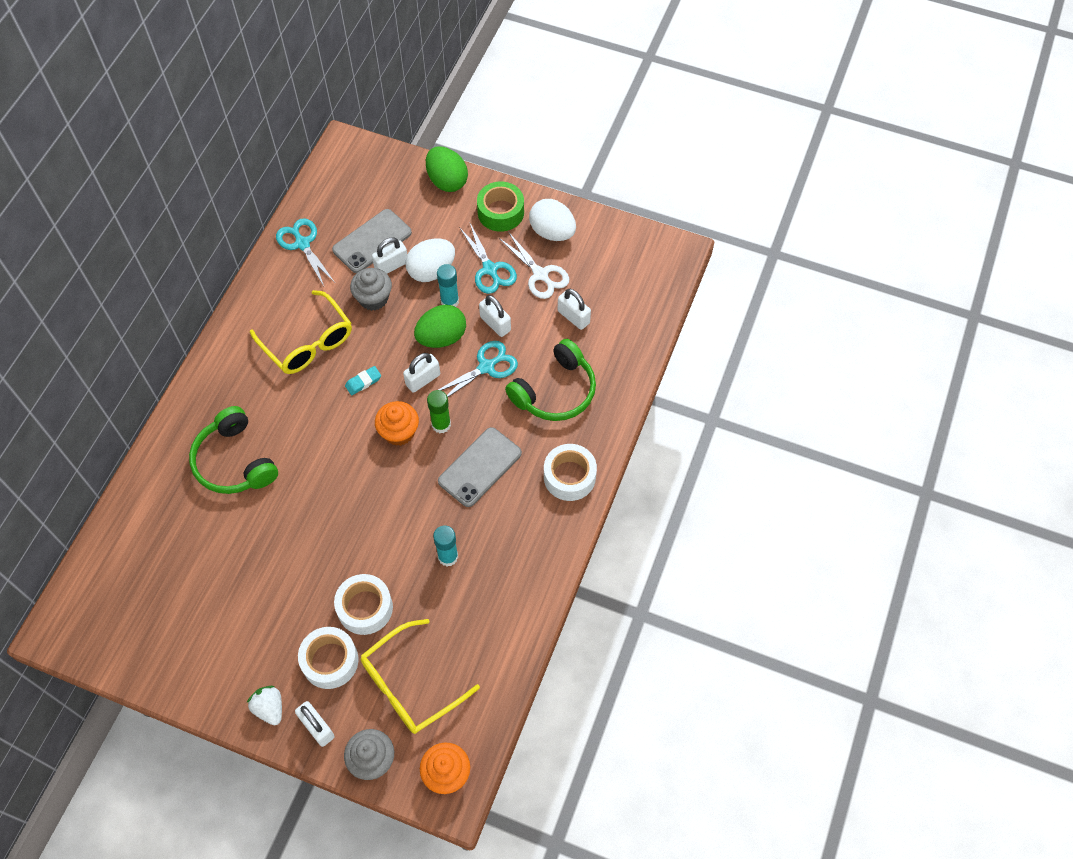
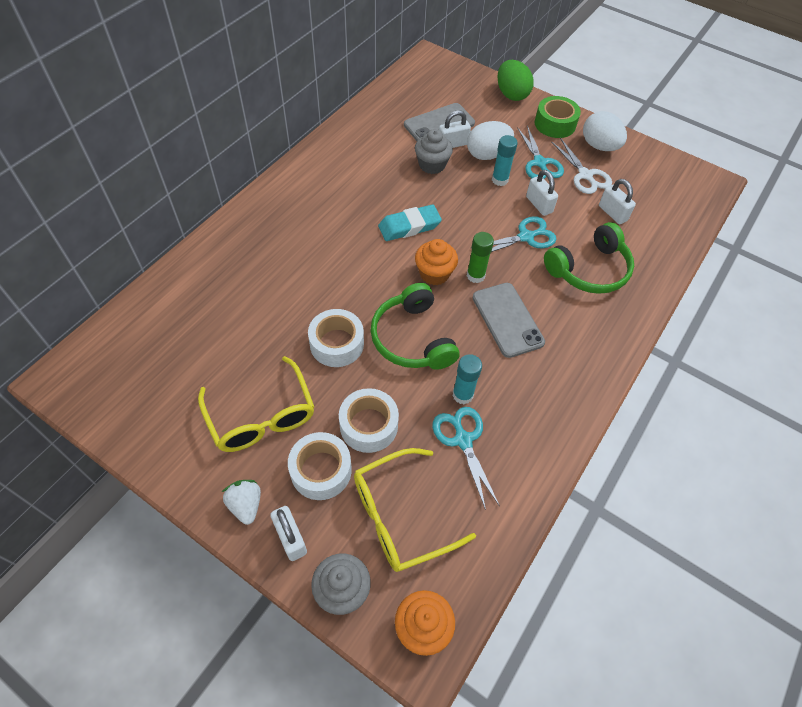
camera: 10 degrees right, 5 degrees down
(234, 461) = (275, 266): green headphones -> green headphones (412, 338)
(302, 244) = (379, 115): turquoise scissors -> turquoise scissors (463, 440)
(308, 342) = (366, 186): yellow glasses -> yellow glasses (261, 416)
(363, 382) = (409, 226): turquoise eraser -> turquoise eraser, size x1.77
(423, 380) = (465, 235): white padlock -> none
(441, 337) = (488, 206): green egg -> none
(480, 467) = (507, 319): grey phone -> grey phone turned 75 degrees counterclockwise
(569, 476) = (596, 347): white tape -> white tape (337, 344)

